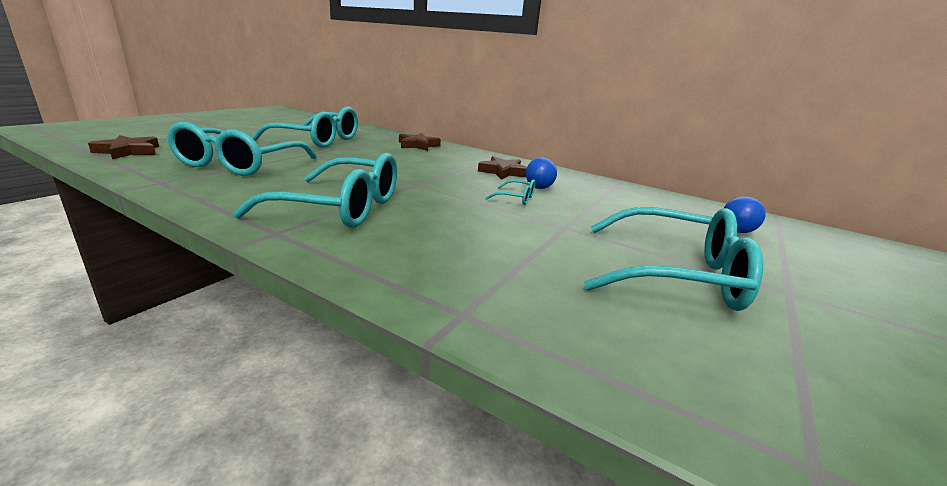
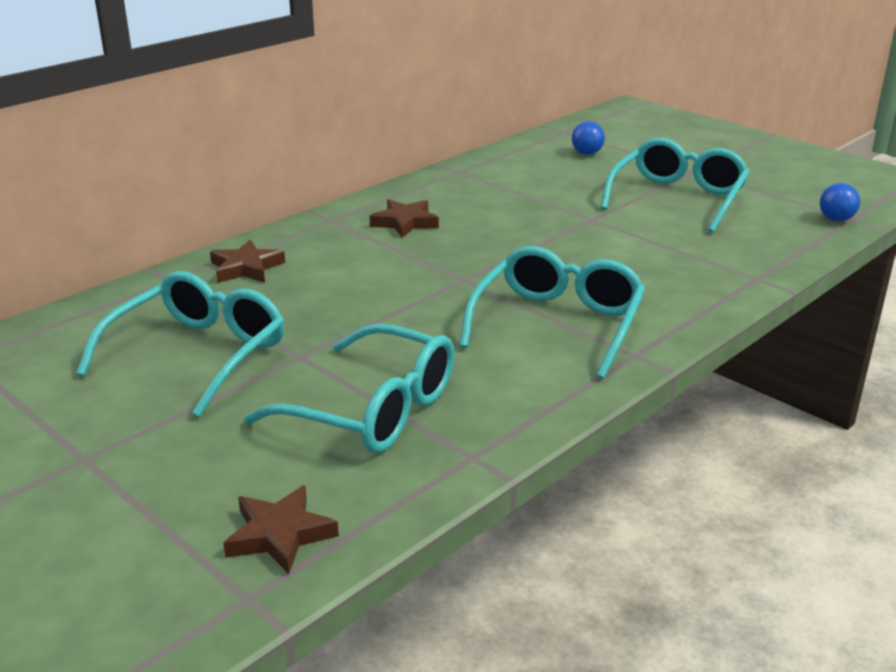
camera: 75 degrees left, 5 degrees up
(516, 198) = (511, 229): turquoise glasses -> none
(539, 188) = (471, 212): blue ball -> blue ball (836, 219)

